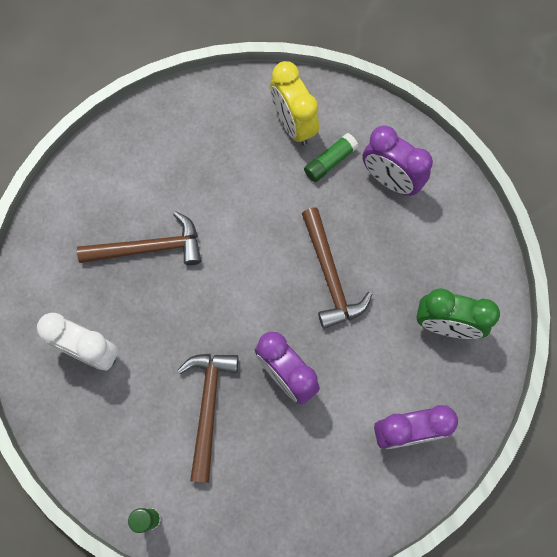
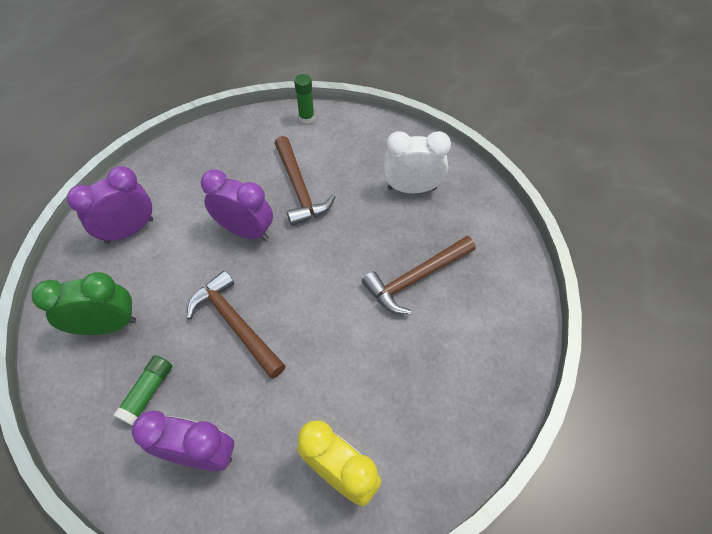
camera: 155 degrees right, 15 degrees down
(330, 162) = (279, 445): green glue stick -> green glue stick (148, 392)

